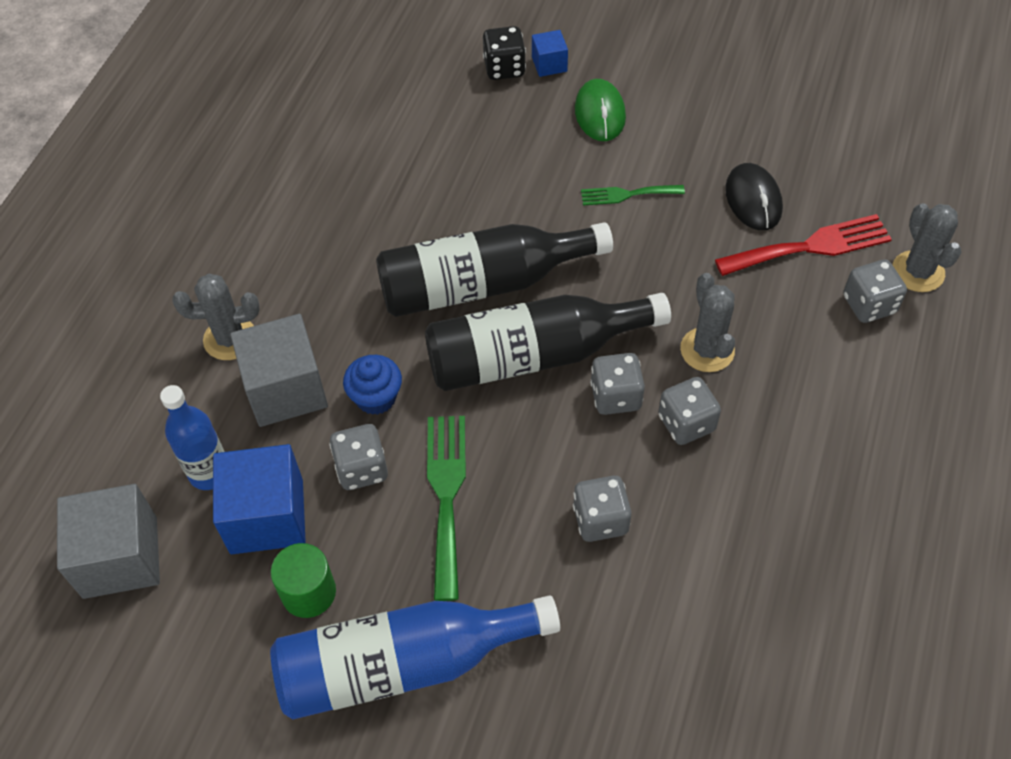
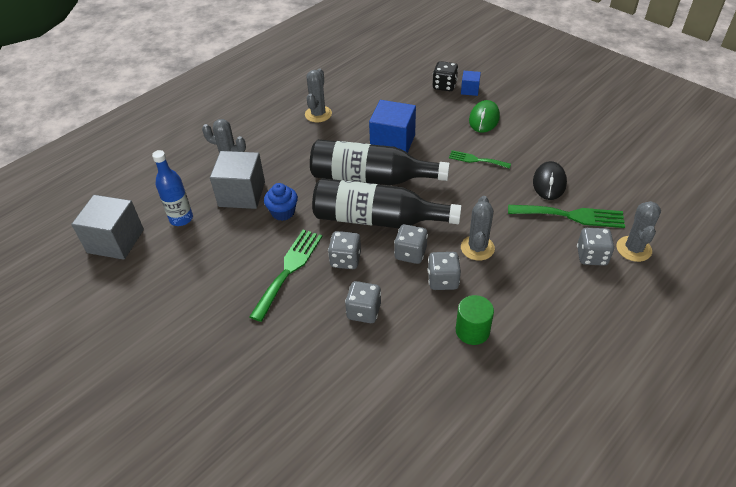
camera: 25 degrees right, 10 degrees down
(267, 516) = (194, 247): blue cube -> blue cube (392, 143)
(308, 592) = (190, 290): green cylinder -> green cylinder (472, 331)
(324, 190) = (318, 114): none -> grey cactus
(362, 469) = (254, 242): grey dice -> grey dice (345, 260)
(403, 664) = (214, 342): blue bottle -> none
(810, 246) = (571, 216): red fork -> green fork

